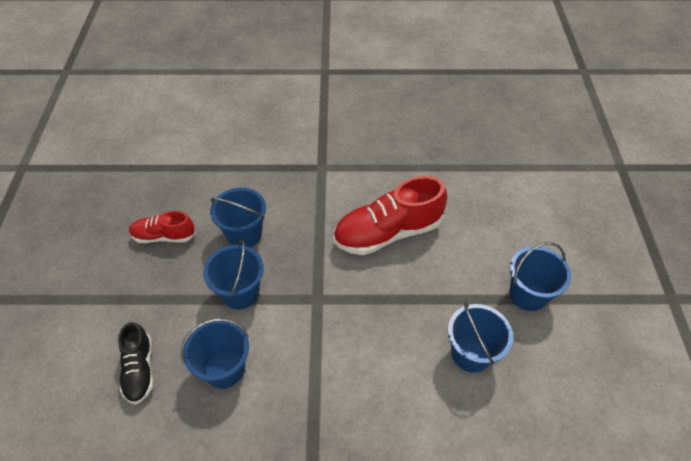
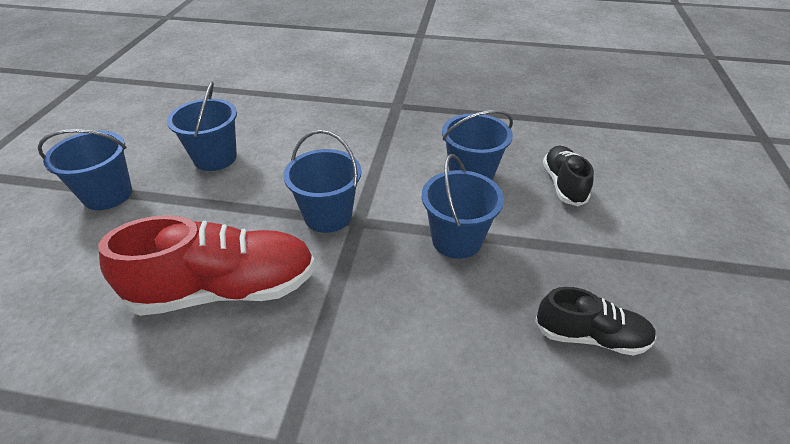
camera: 170 degrees left, 10 degrees down
(164, 236) = (590, 336): red shoe -> black shoe
(244, 234) = (453, 320): blue bucket -> blue bucket (328, 216)

